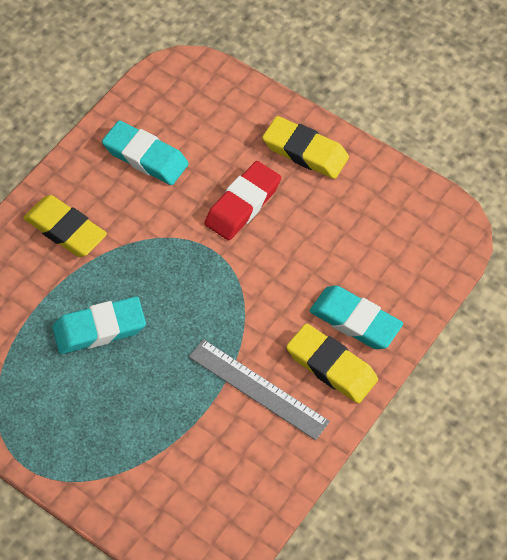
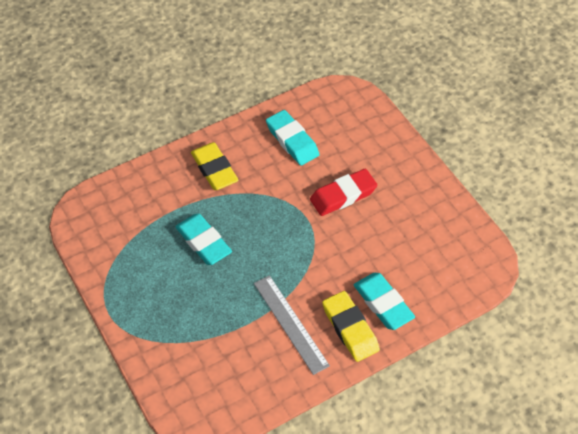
camera: 25 degrees right, 5 degrees down
(99, 329) = (203, 242): turquoise eraser -> turquoise eraser turned 45 degrees clockwise
(305, 151) = (405, 175): yellow eraser -> none

